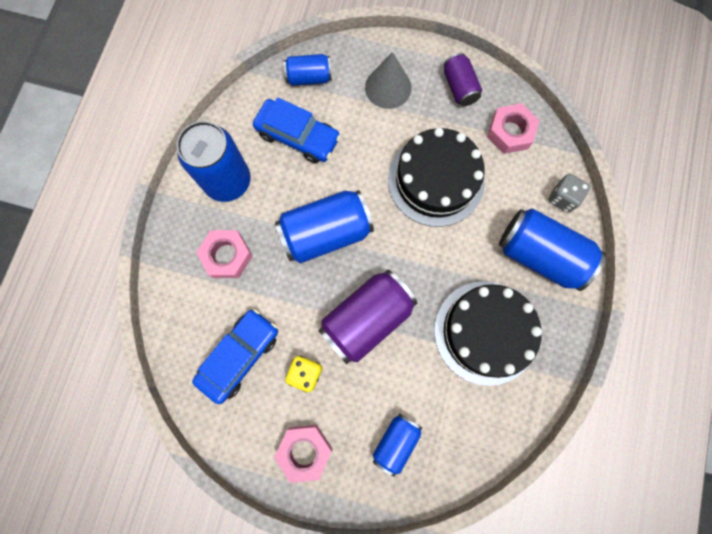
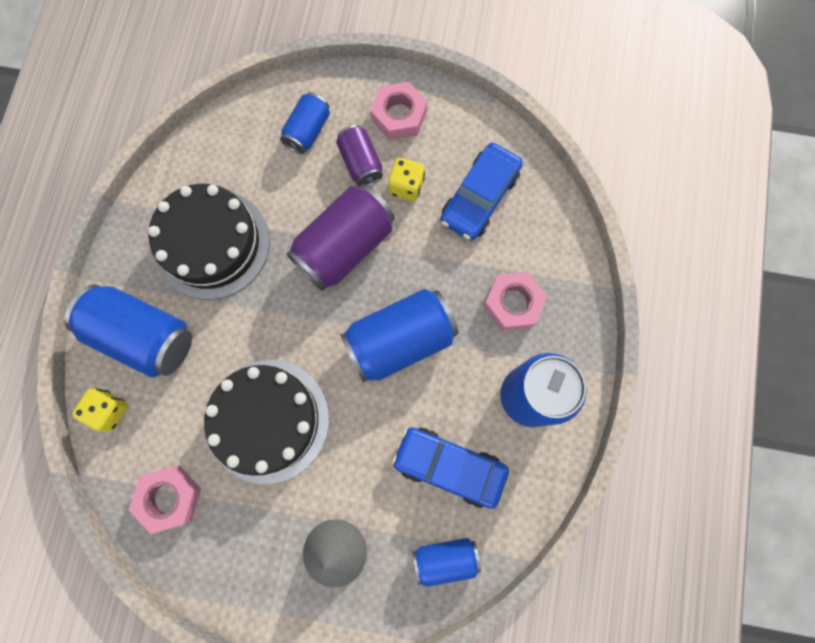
camera: 175 degrees right, 0 degrees up
(459, 87) = (236, 561): purple can -> purple can (361, 163)
(562, 198) = (109, 410): grey dice -> yellow dice

